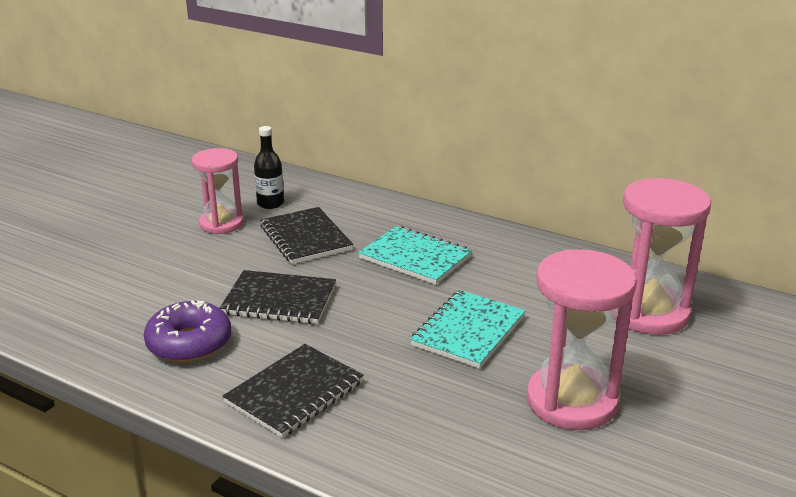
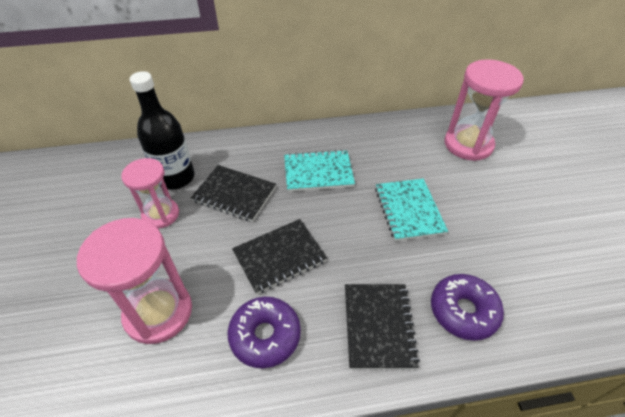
camera: 40 degrees left, 20 degrees up
(270, 203) = (176, 178): black bottle -> black bottle, size x1.76
(397, 431) = (463, 311): none -> purple donut
(571, 401) = (507, 226): pink hourglass -> pink hourglass (158, 312)

